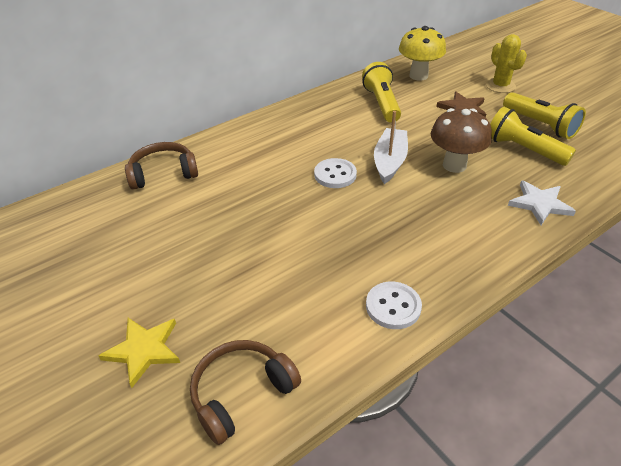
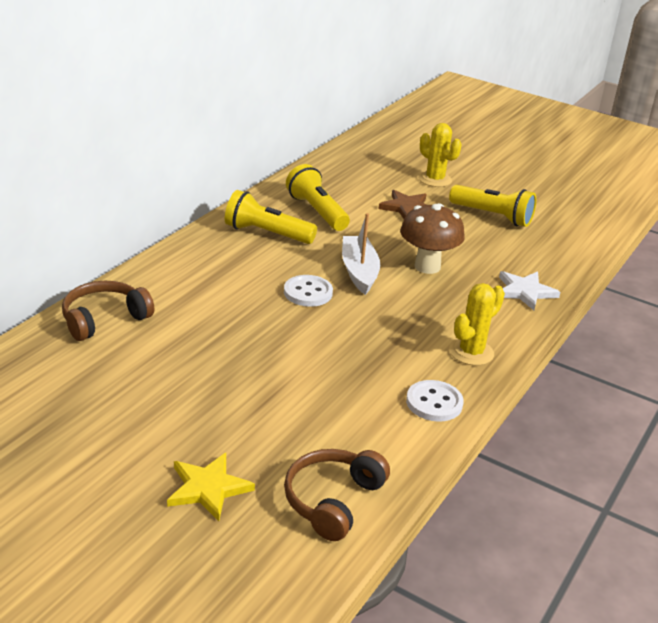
camera: 25 degrees left, 10 degrees down
(418, 76) = (341, 176): yellow mushroom -> none
(456, 259) = (471, 352): none -> yellow cactus
(523, 149) = (487, 242): yellow flashlight -> yellow flashlight (266, 234)

